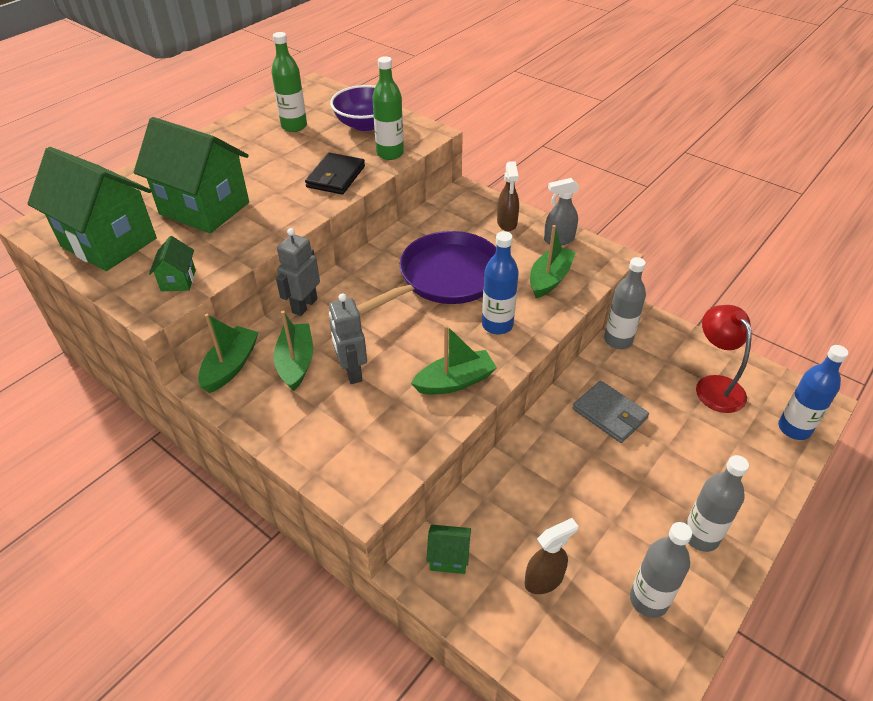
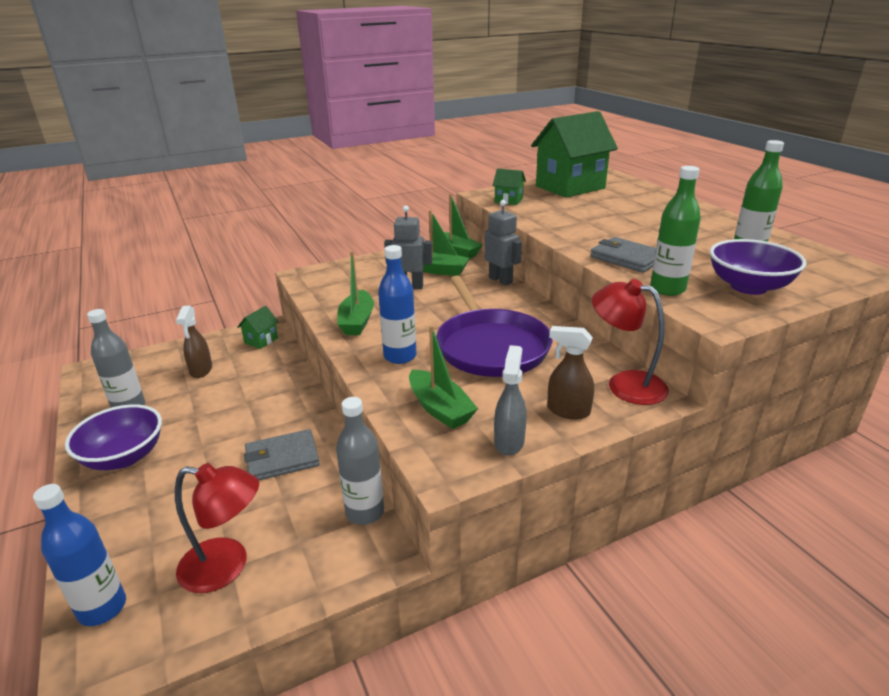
camera: 115 degrees right, 15 degrees down
(204, 208) = (598, 211): green house -> none
(335, 177) = (627, 258): black wallet -> grey wallet
(456, 205) = (625, 384): none -> red lamp
(700, 536) = (124, 457): grey bottle -> purple bowl

